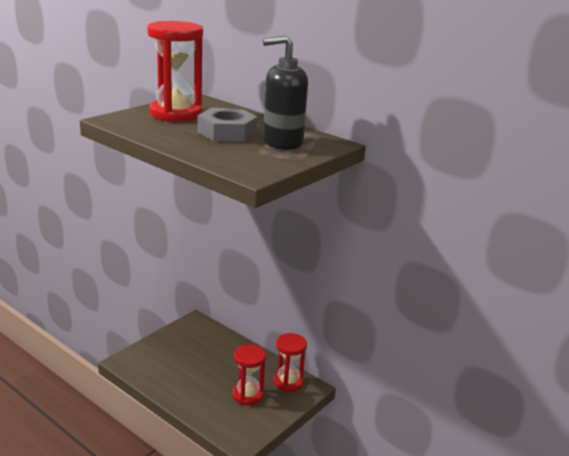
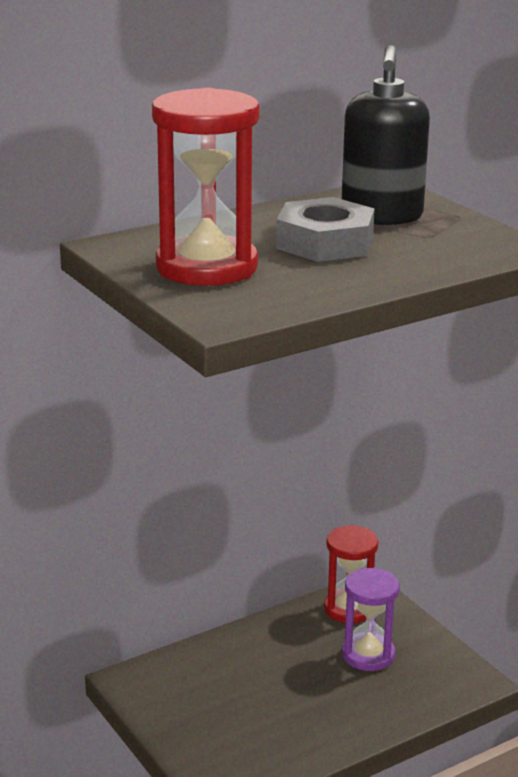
camera: 70 degrees left, 0 degrees up
(247, 395) = (368, 655): red hourglass -> purple hourglass

